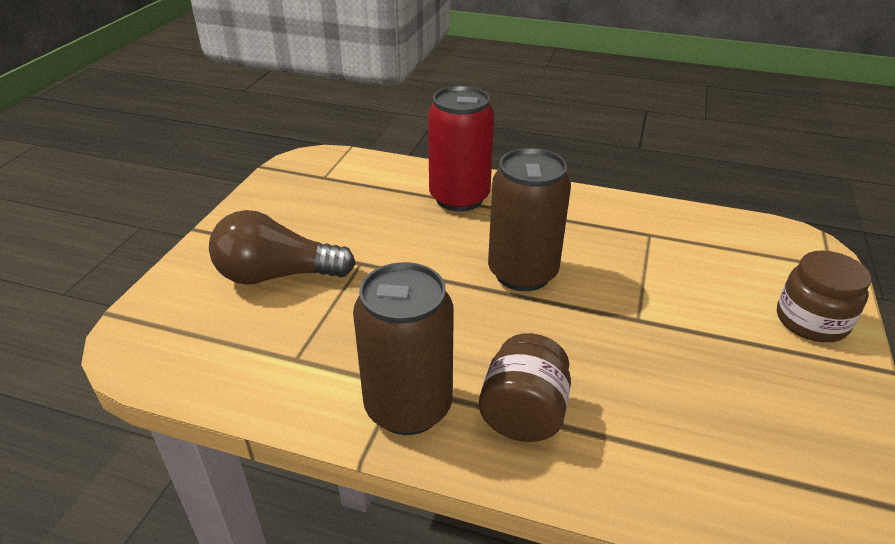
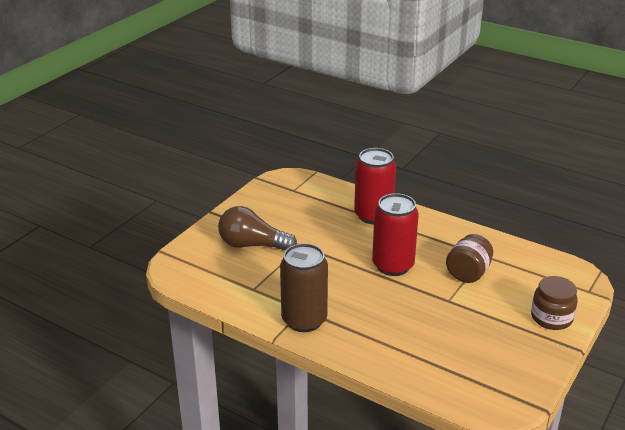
camera: 15 degrees right, 5 degrees down
(522, 273) = (393, 265): brown can -> red can
(523, 414) = (362, 333): brown jar -> brown jar (468, 273)

